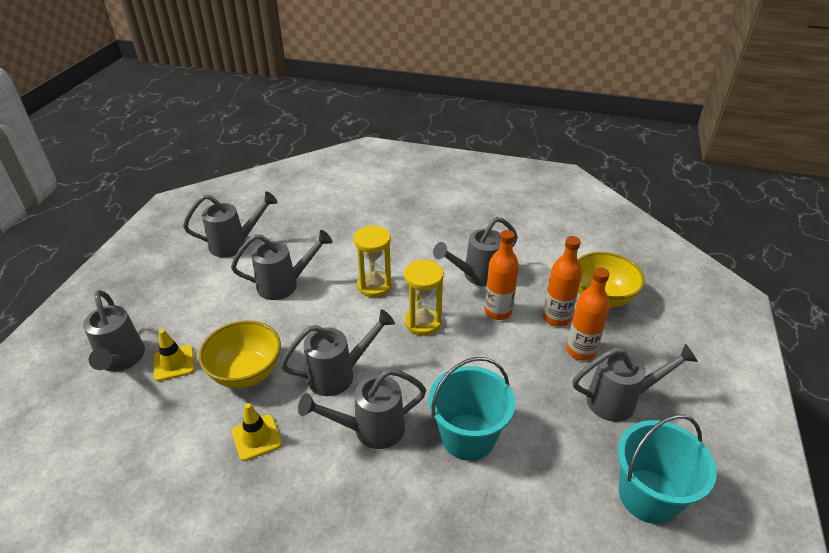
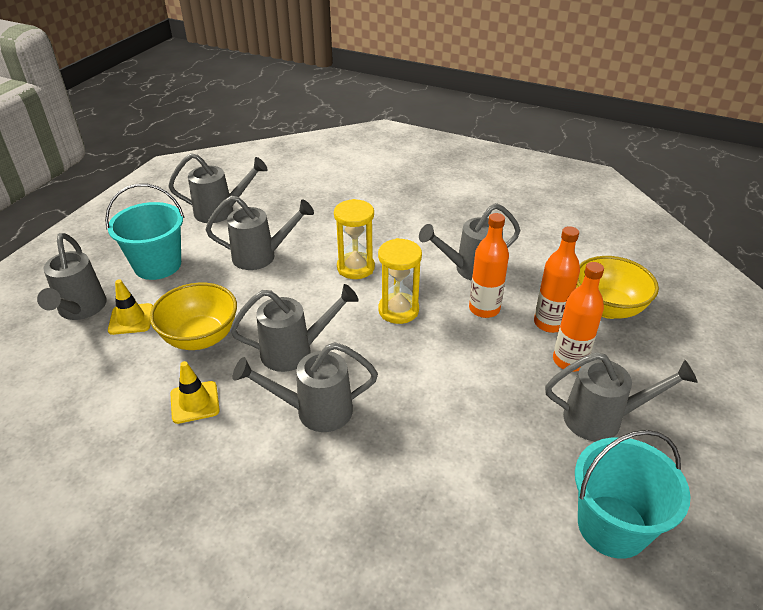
camera: 10 degrees right, 0 degrees up
(468, 437) = (419, 433): turquoise bucket -> turquoise bucket (157, 265)

